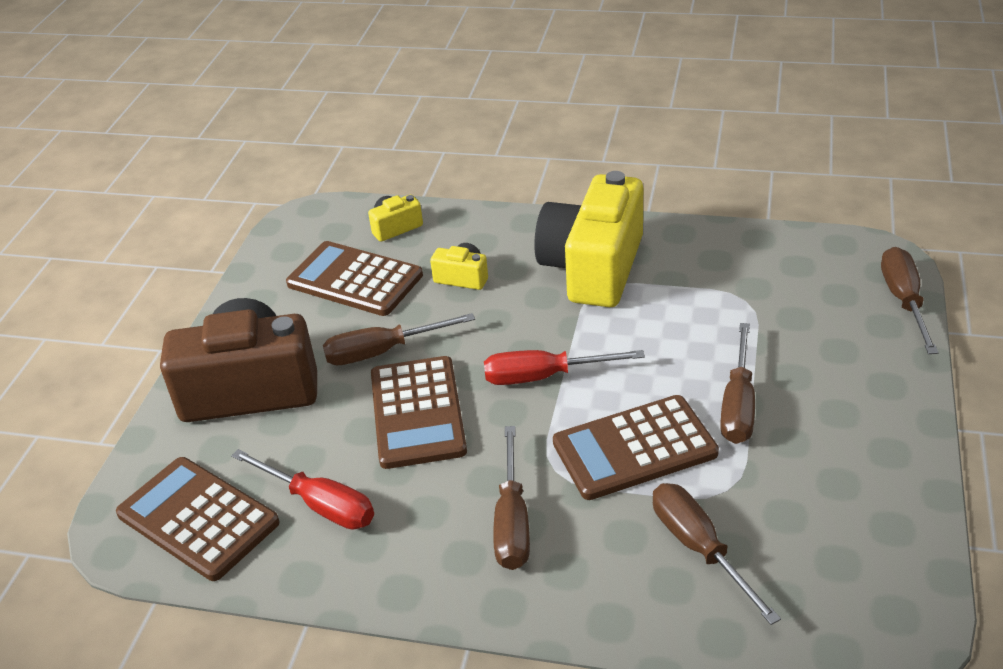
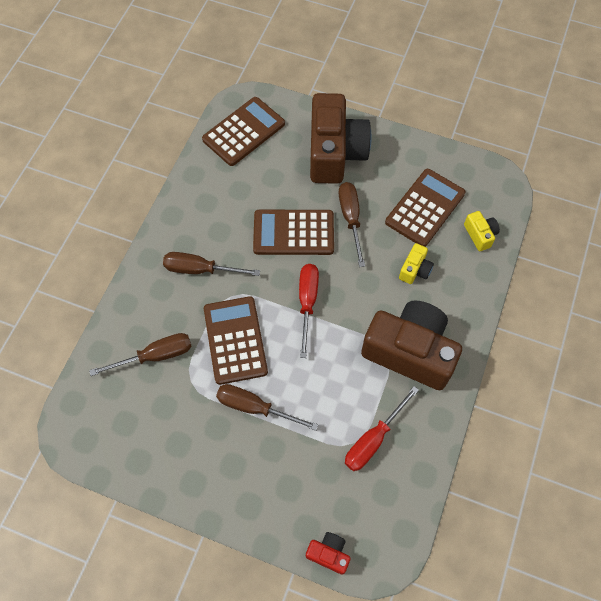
camera: 95 degrees right, 25 degrees up
(319, 504) = (238, 183): red screwdriver -> red screwdriver (373, 439)
(593, 267) = (410, 352): yellow camera -> brown camera
(904, 301) = (329, 554): brown screwdriver -> red camera

